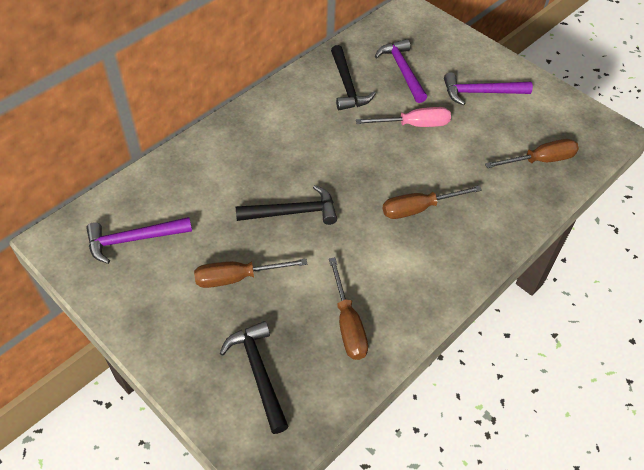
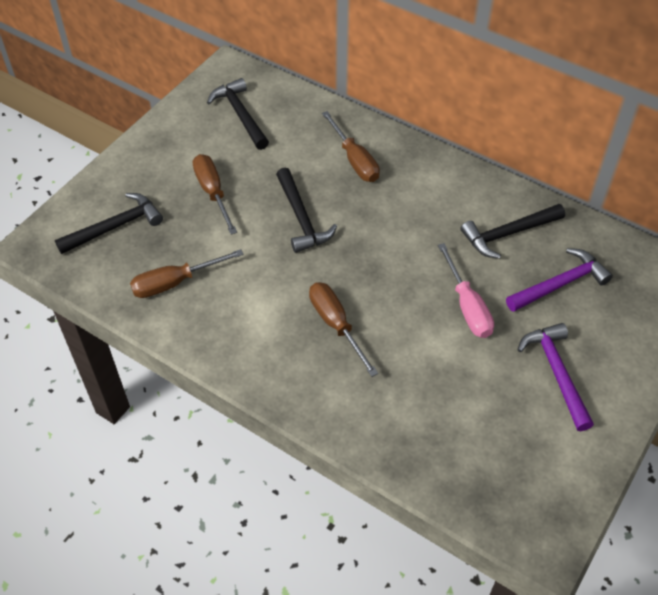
camera: 80 degrees right, 0 degrees up
(133, 239) = (240, 115): purple hammer -> black hammer
(540, 160) = (454, 448): brown screwdriver -> brown screwdriver (354, 160)

